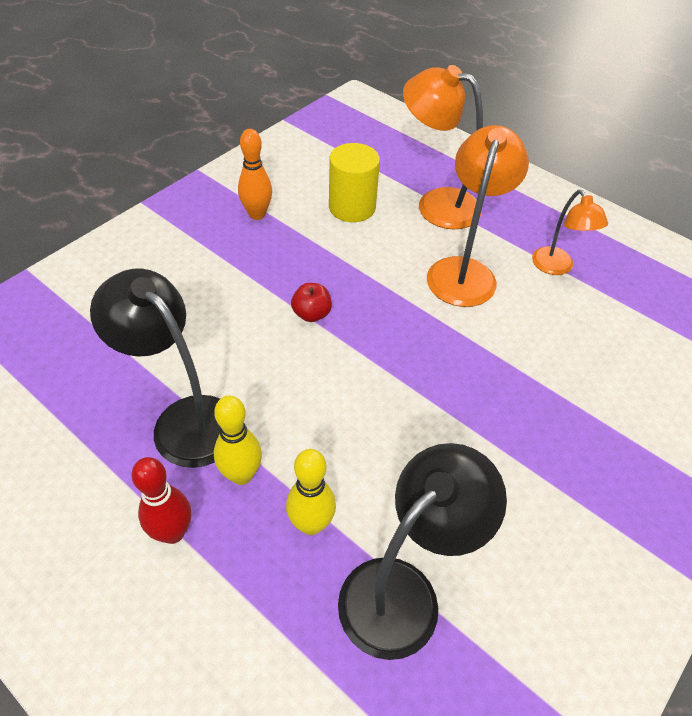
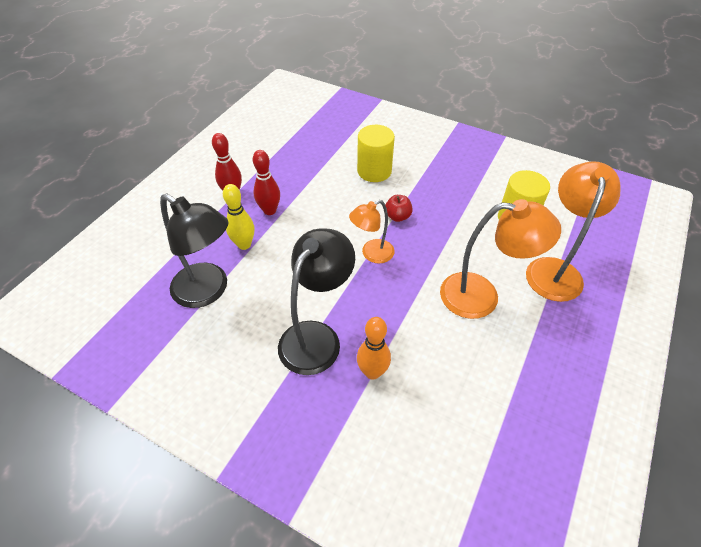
camera: 80 degrees right, 0 degrees up
(184, 419) = (300, 181): black lamp -> black lamp (316, 337)
(204, 318) = (374, 171): none -> yellow cylinder
(241, 475) = (270, 210): yellow bowling pin -> red bowling pin
(257, 214) = (477, 172): orange bowling pin -> orange bowling pin (372, 372)
(557, 267) = (522, 364): orange lamp -> orange lamp (372, 254)

